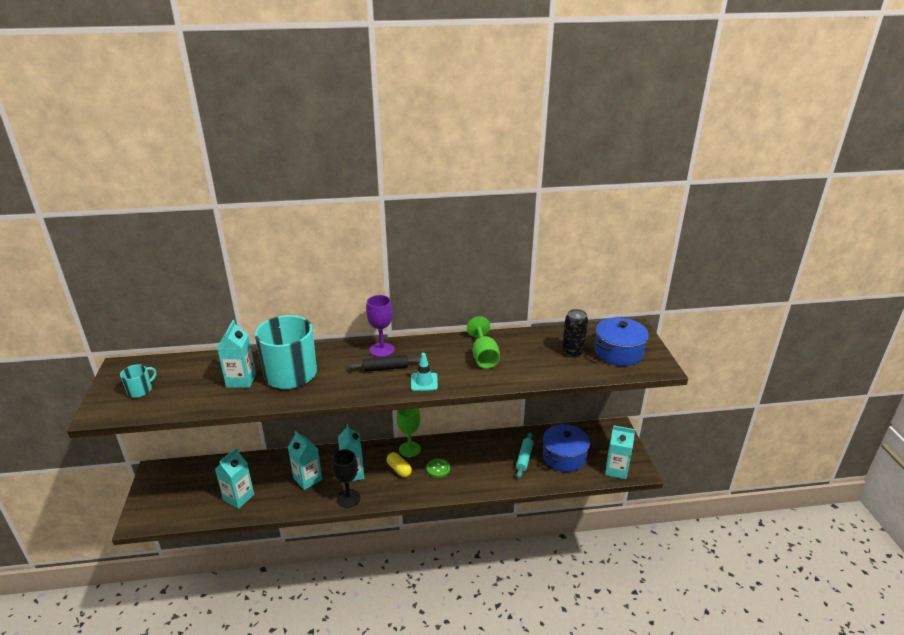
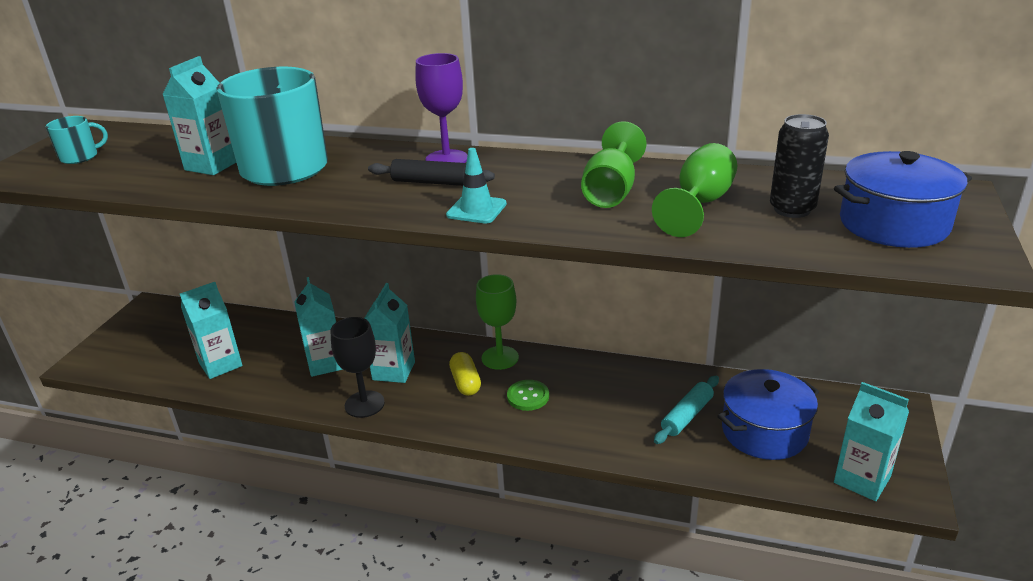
camera: 25 degrees right, 0 degrees up
(530, 357) = (699, 204): none -> green goblet

